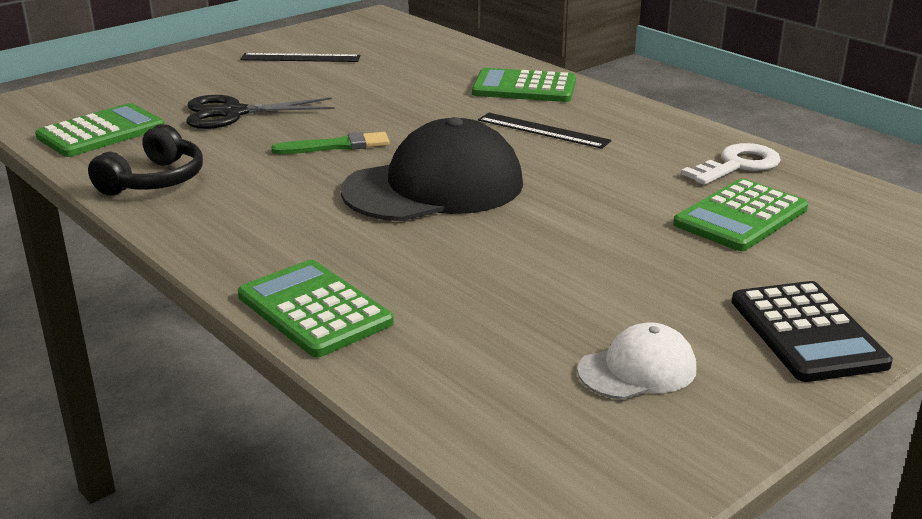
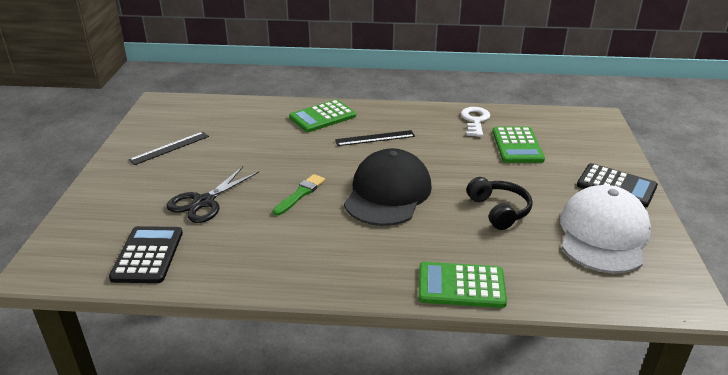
camera: 45 degrees left, 5 degrees up
(101, 132) = (148, 255): green calculator -> black calculator
(154, 180) = (247, 267): black headphones -> black headphones (499, 210)
(637, 369) = (603, 234): white cap -> white cap, size x2.02

